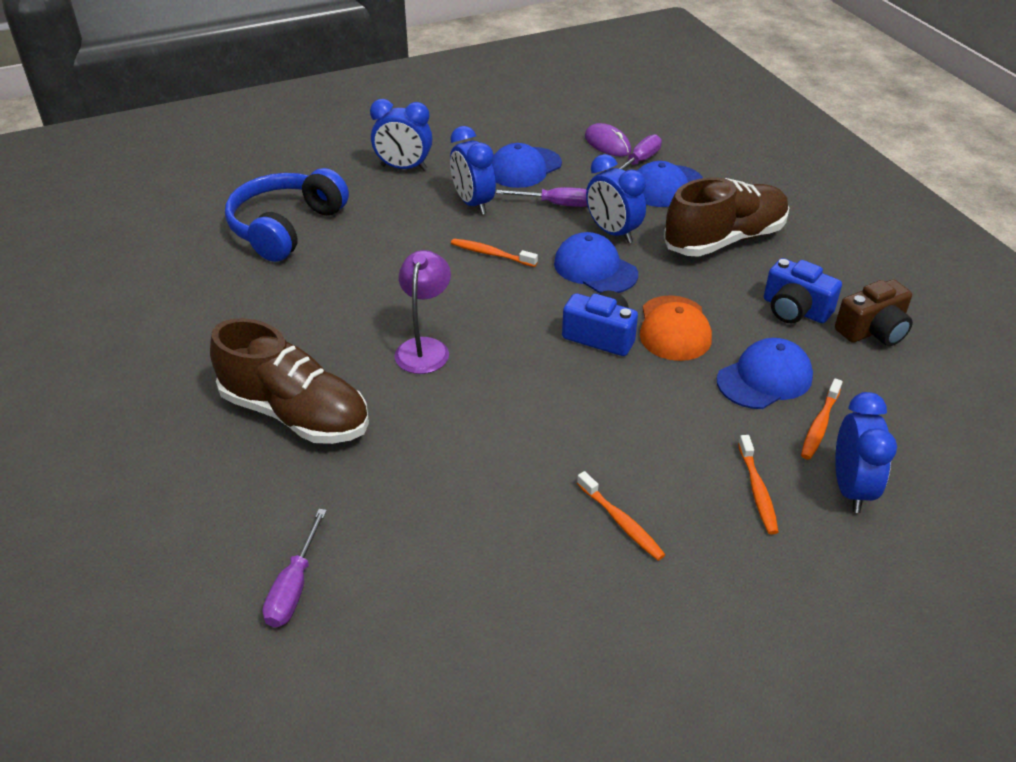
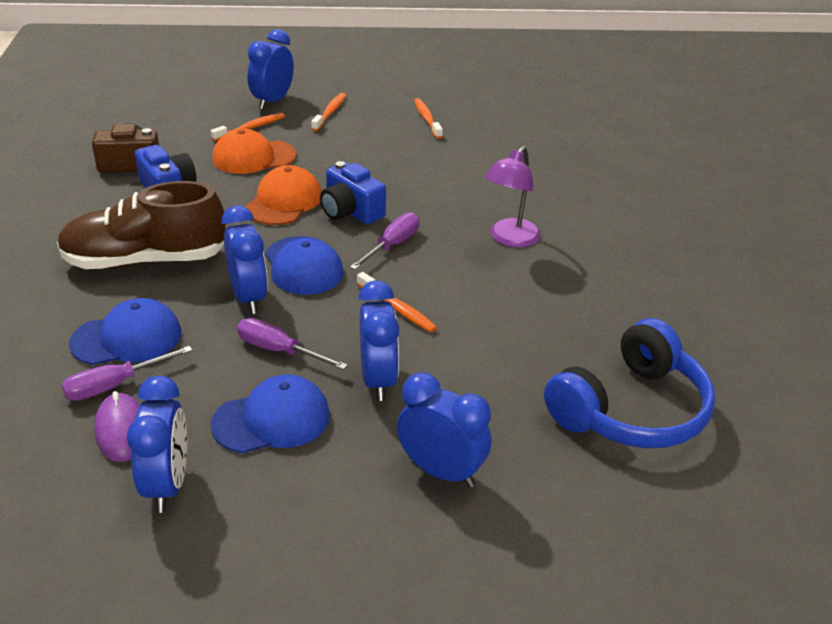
camera: 160 degrees left, 5 degrees down
(294, 587) = (642, 137): purple screwdriver -> purple screwdriver (392, 245)
(295, 414) = (634, 219): brown shoe -> none
(554, 130) = (167, 485): none -> blue clock
(764, 378) = (253, 157): blue cap -> orange cap

